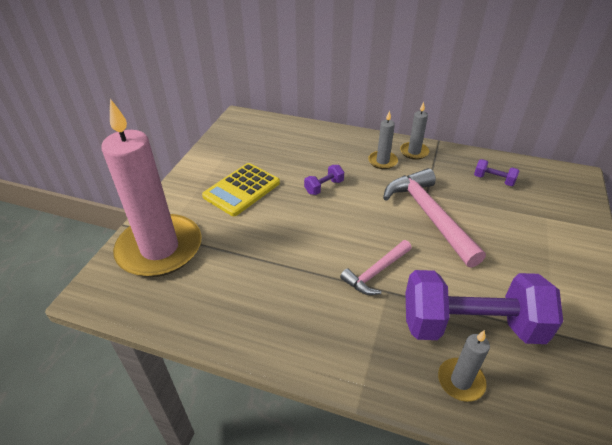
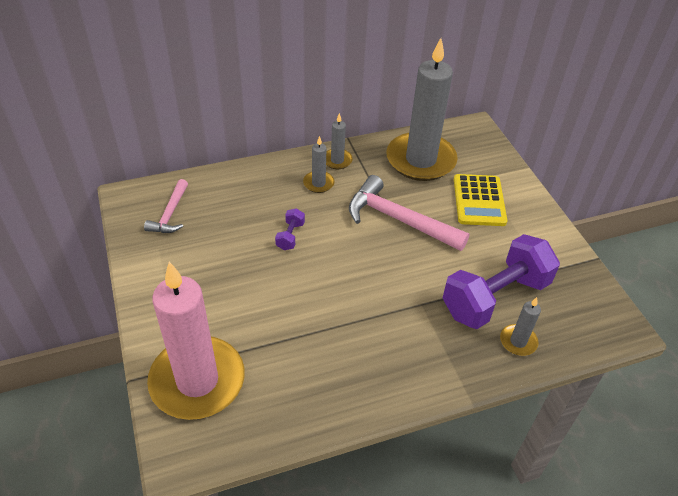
camera: 40 degrees left, 5 degrees up
(242, 190) = (215, 278): yellow calculator -> yellow calculator (479, 201)
(376, 272) = (400, 293): pink hammer -> pink hammer (170, 214)
(493, 180) = (420, 160): purple dumbbell -> grey candle

